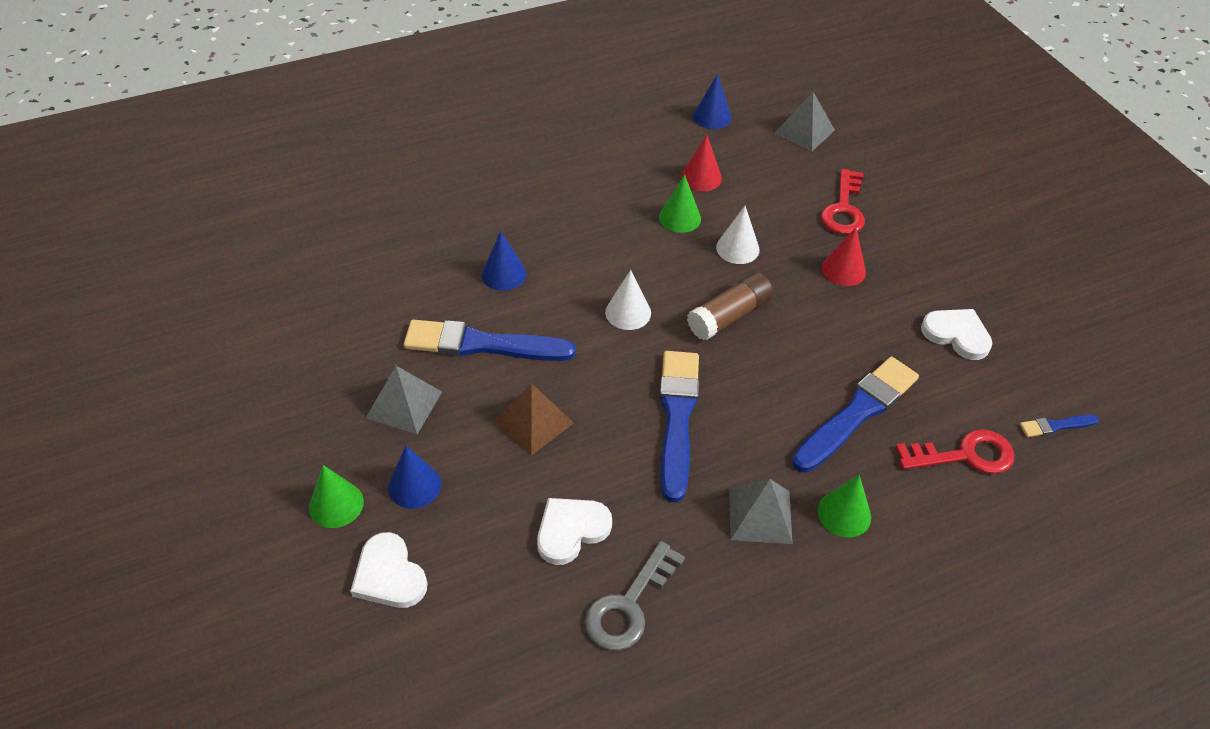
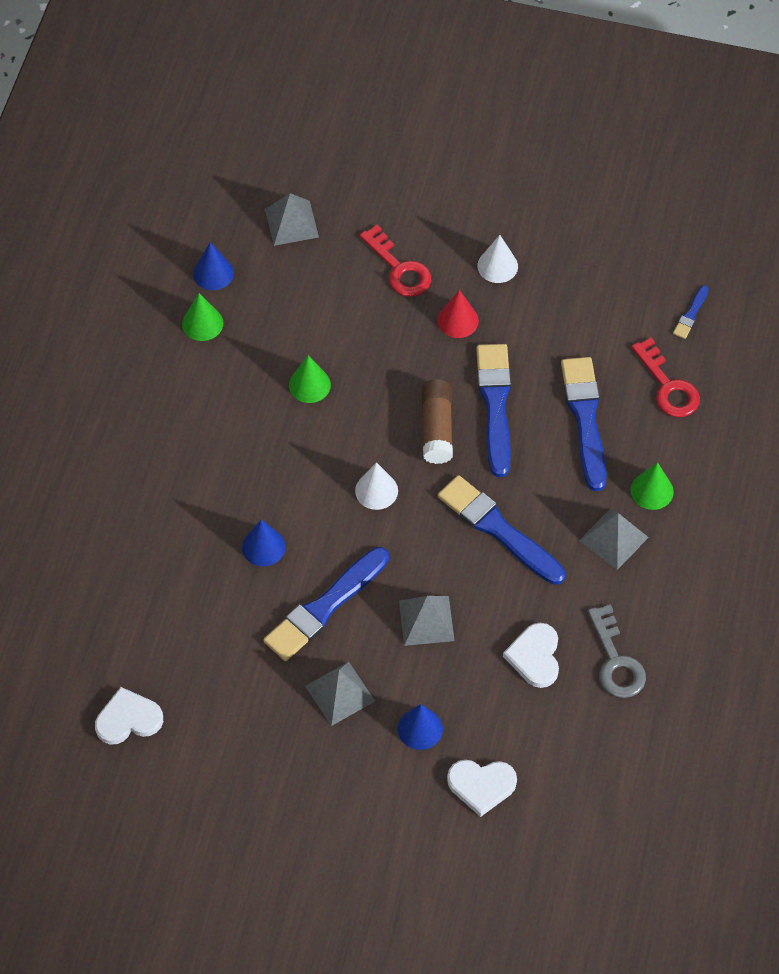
camera: 50 degrees left, 10 degrees up
(336, 504) = (396, 786): green cone -> green cone (202, 323)
(533, 422) = (426, 620): brown pyramid -> grey pyramid
(701, 177) = (278, 336): red cone -> none
(737, 248) = (376, 371): white cone -> white cone (497, 266)
(796, 341) = (495, 405): none -> blue brush
(957, 335) = (575, 303): white heart -> white heart (128, 719)
(964, 455) = (668, 386): red key -> red key turned 120 degrees clockwise

